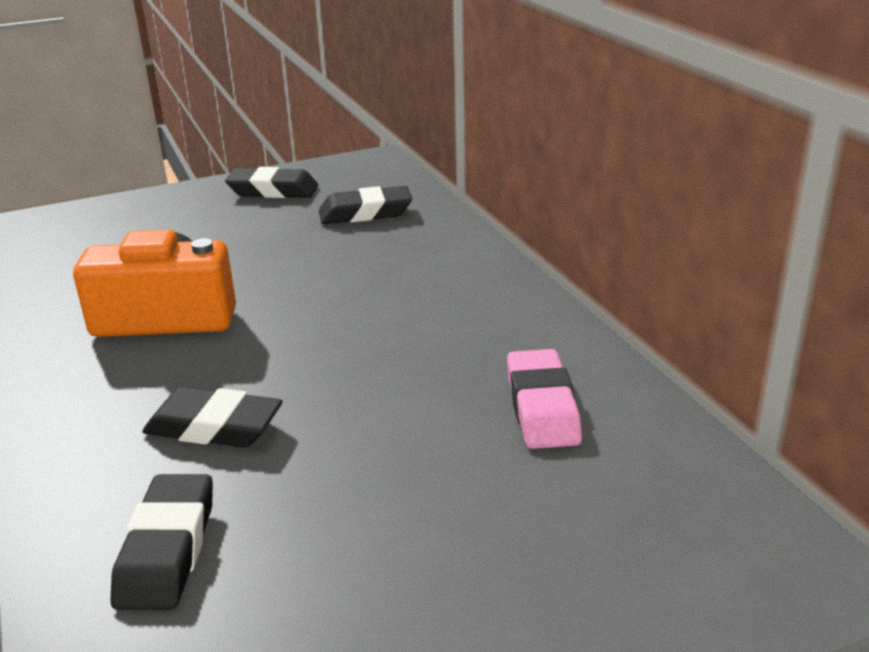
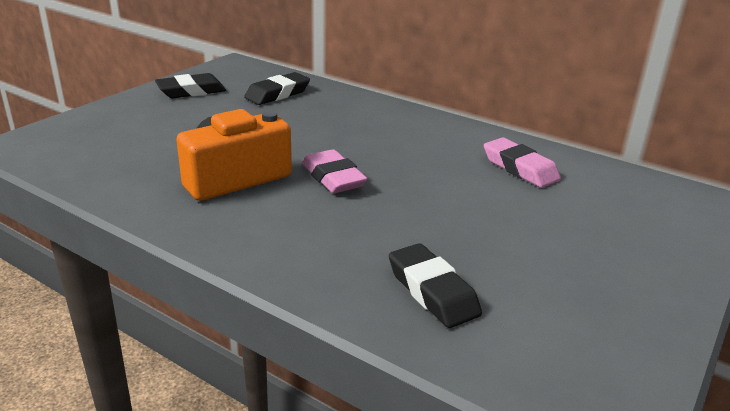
camera: 35 degrees left, 0 degrees up
(214, 427) = (363, 226): black eraser -> none
(272, 348) = (333, 178): none -> pink eraser

